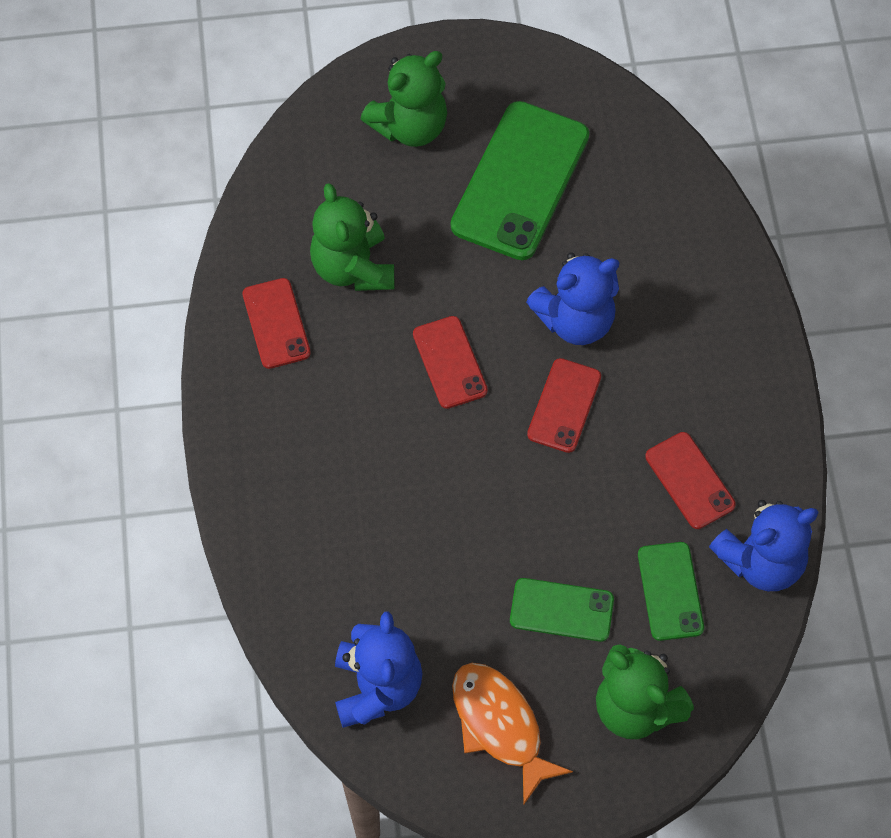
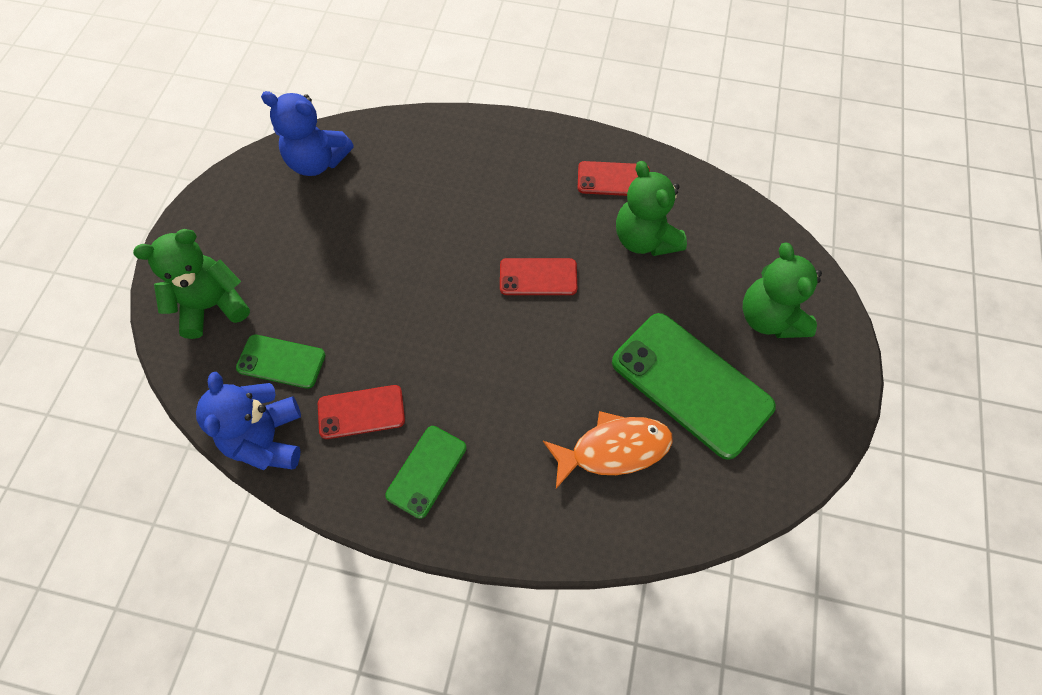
camera: 110 degrees right, 0 degrees up
(353, 268) = (644, 239): green teddy bear -> green teddy bear turned 120 degrees counterclockwise
(500, 726) = (251, 220): orange fish -> orange fish (613, 449)
(561, 610) = (308, 284): green phone -> green phone (426, 471)
(564, 405) = (468, 343): red phone -> none
(575, 320) = (540, 379): blue teddy bear -> none

